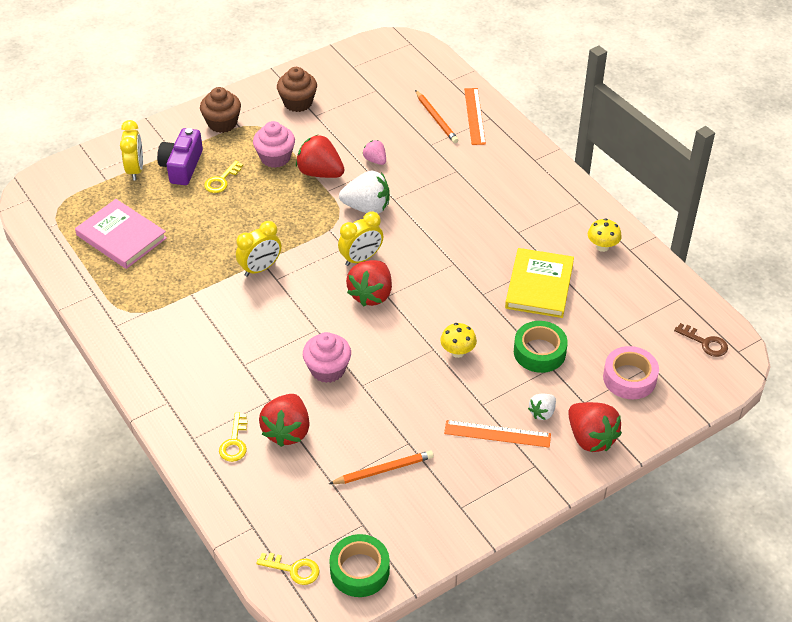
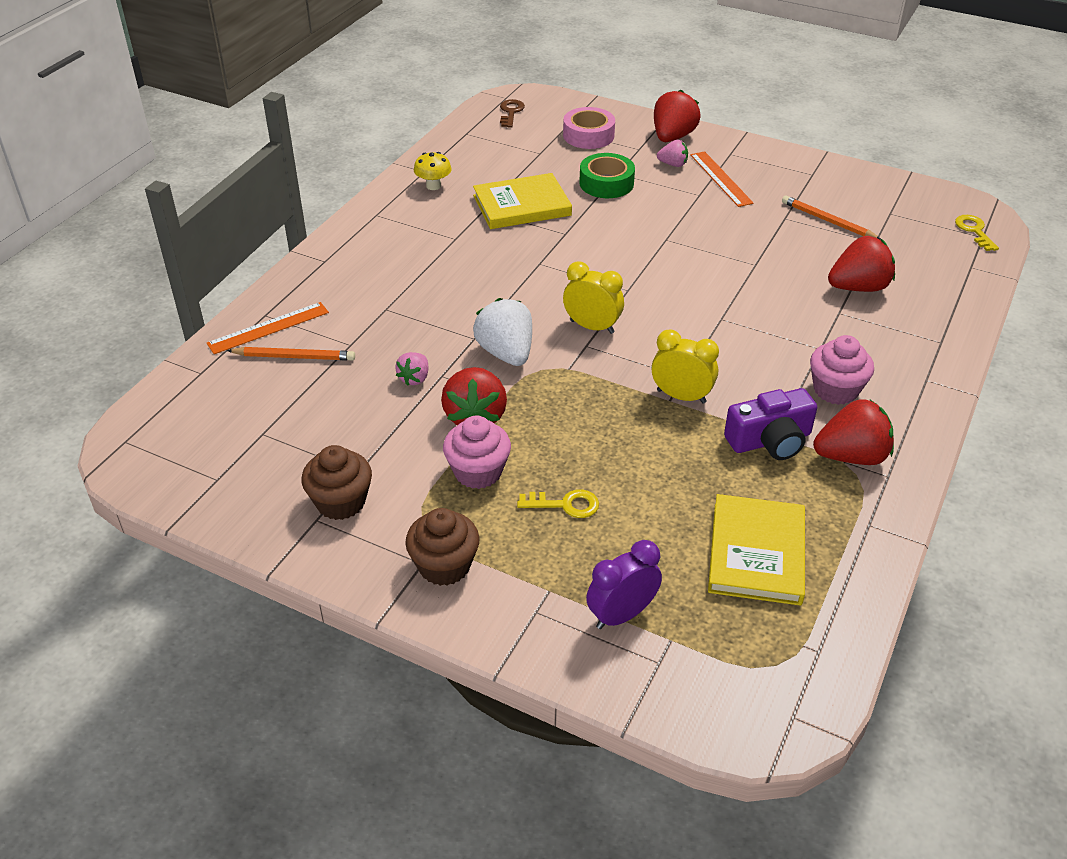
camera: 120 degrees left, 5 degrees down
(121, 236) = (756, 553): pink book -> yellow book
(135, 170) = (621, 615): yellow clock -> purple clock
(182, 166) = (571, 563): purple camera -> purple camera (770, 440)
(234, 442) = (910, 313): yellow key -> none
(327, 369) = (762, 291): pink cupcake -> pink cupcake (835, 390)
(359, 570) = (929, 200): green tape -> none
(371, 294) = (636, 300): red strawberry -> red strawberry (851, 456)
(436, 119) = (294, 357): orange pencil -> orange pencil turned 60 degrees clockwise
(457, 352) = (654, 225): yellow mushroom -> none
(542, 412) = (673, 164): white strawberry -> pink strawberry

